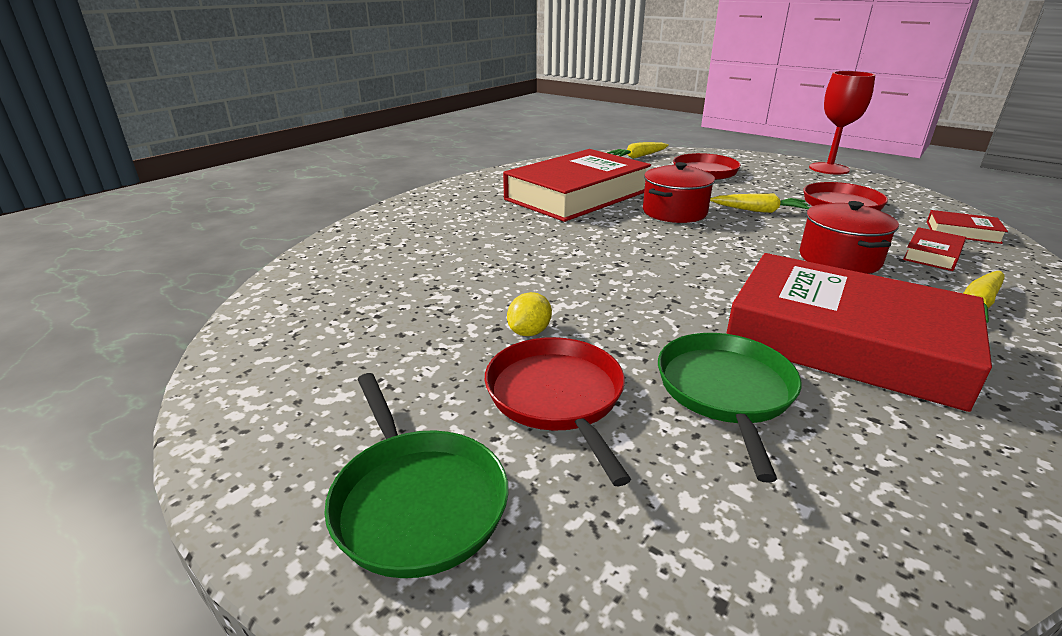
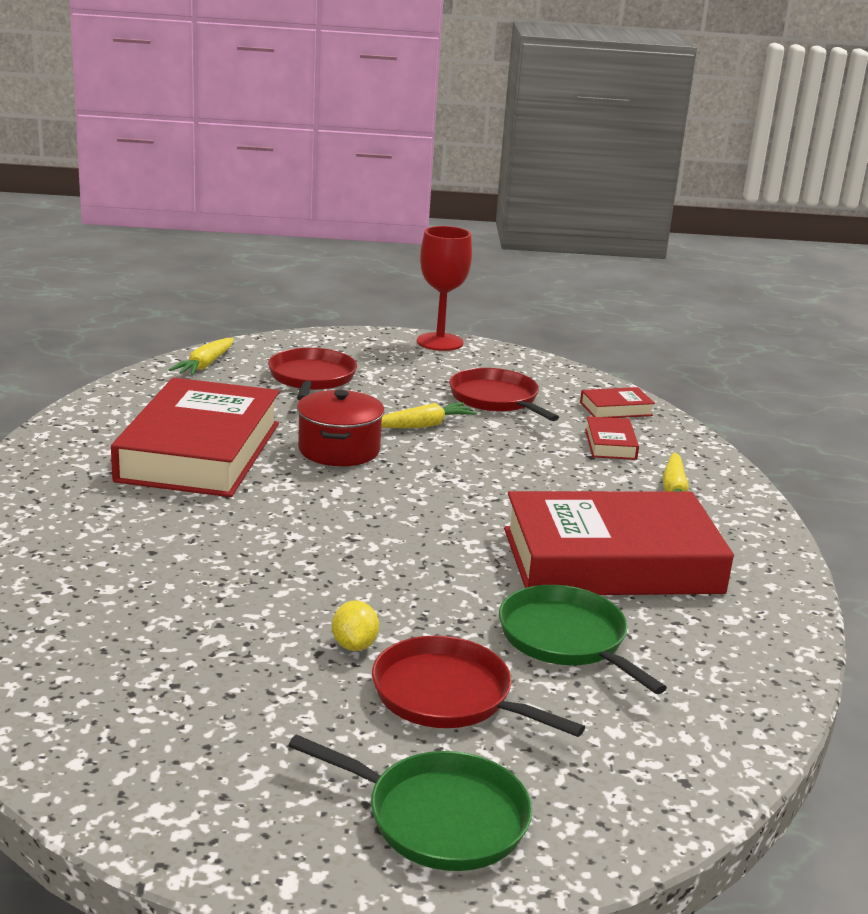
camera: 40 degrees left, 5 degrees down
(839, 259) = (543, 471): red pot -> none

